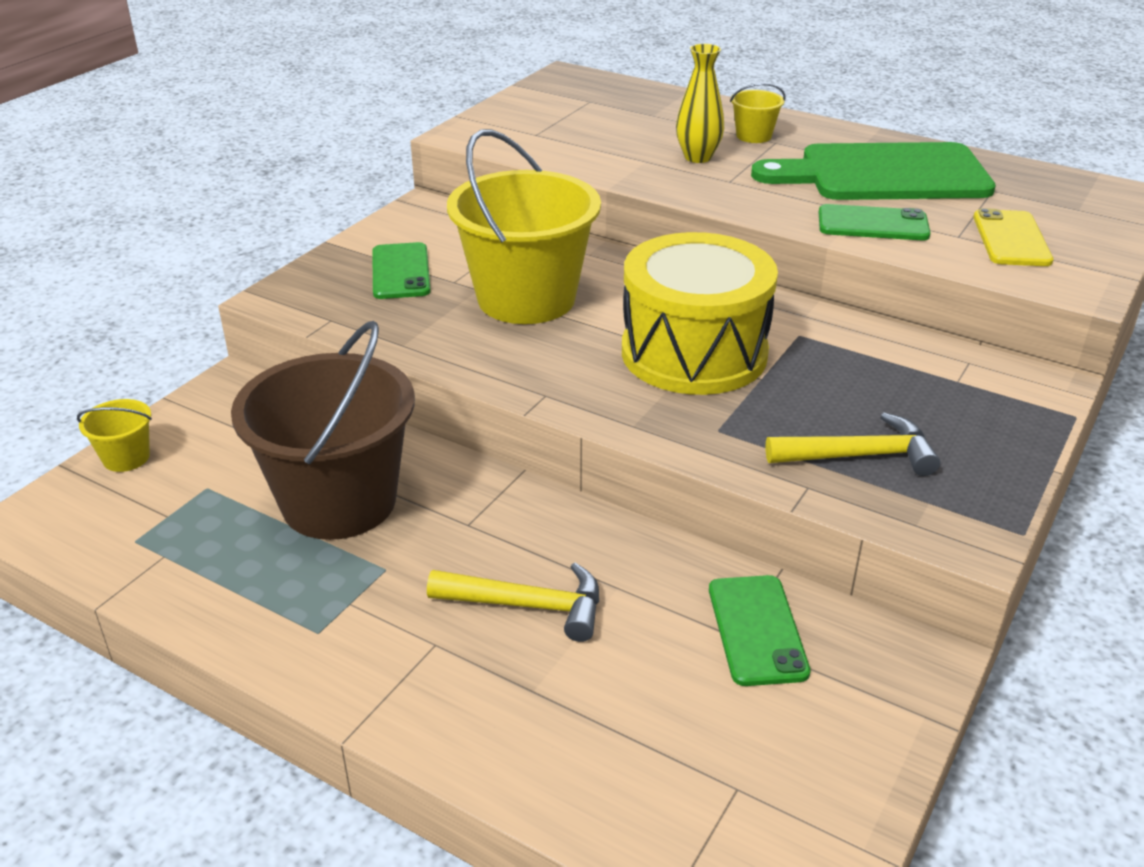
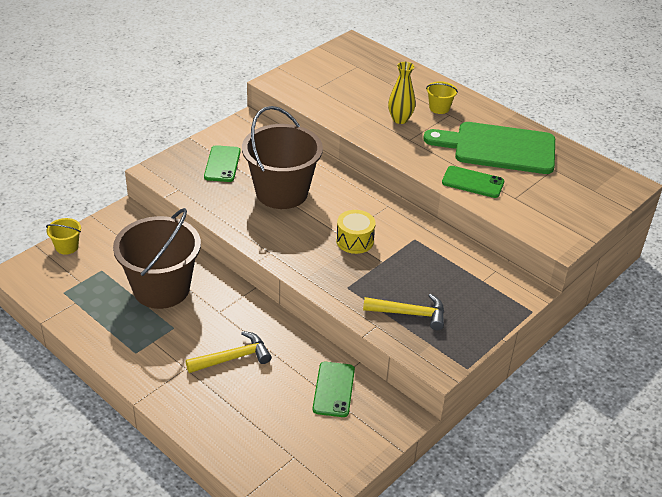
camera: 10 degrees right, 5 degrees up
(526, 298) = (282, 192): yellow bucket -> brown bucket
(528, 605) = (233, 358): yellow hammer -> yellow hammer turned 45 degrees counterclockwise
(694, 353) = (355, 241): yellow drum -> yellow drum, size x0.50
(1011, 239) = (543, 204): yellow phone -> none

